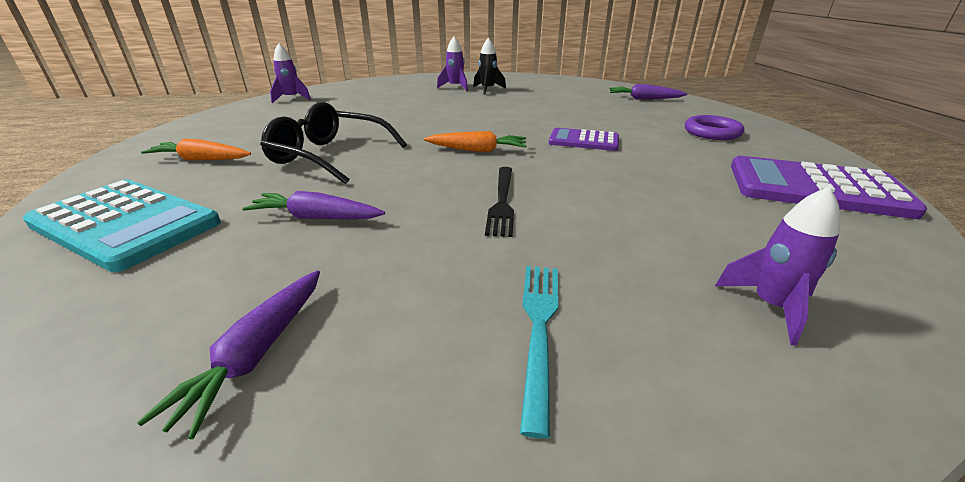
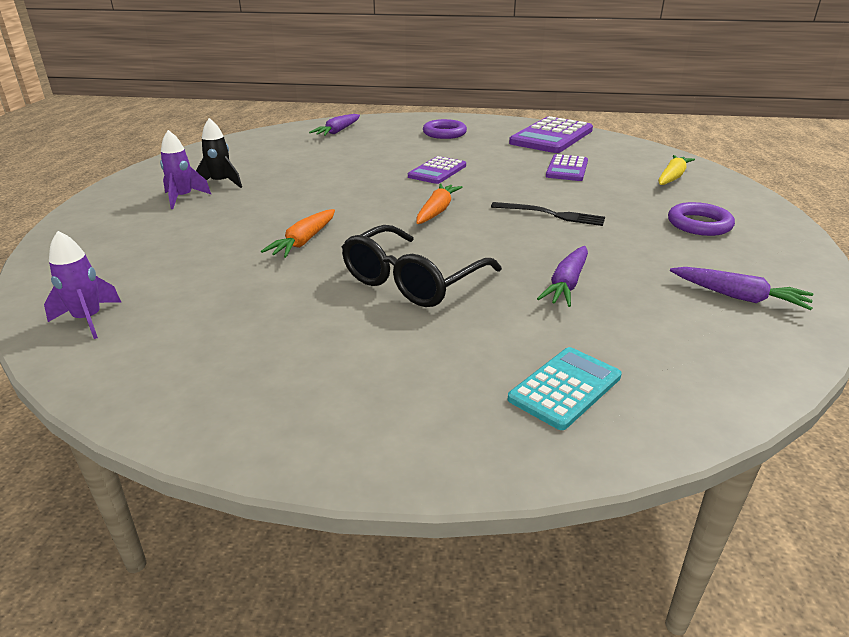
camera: 75 degrees left, 0 degrees up
(126, 223) = (565, 388): turquoise calculator -> turquoise calculator, size x0.58
(201, 160) = (376, 370): orange carrot -> orange carrot (304, 241)
(539, 329) = (699, 224): turquoise fork -> purple ring
(681, 205) = (567, 169): none -> purple calculator
(771, 306) = (672, 177): purple rocket -> yellow carrot

